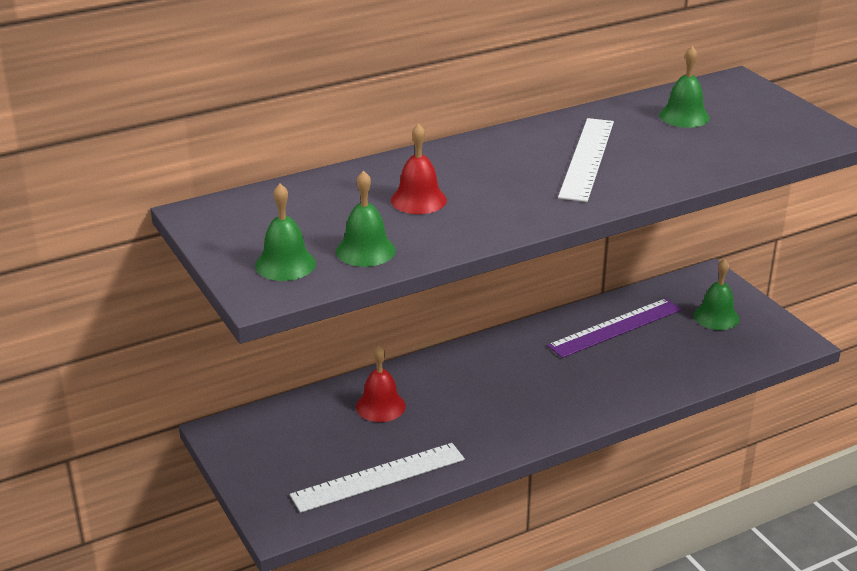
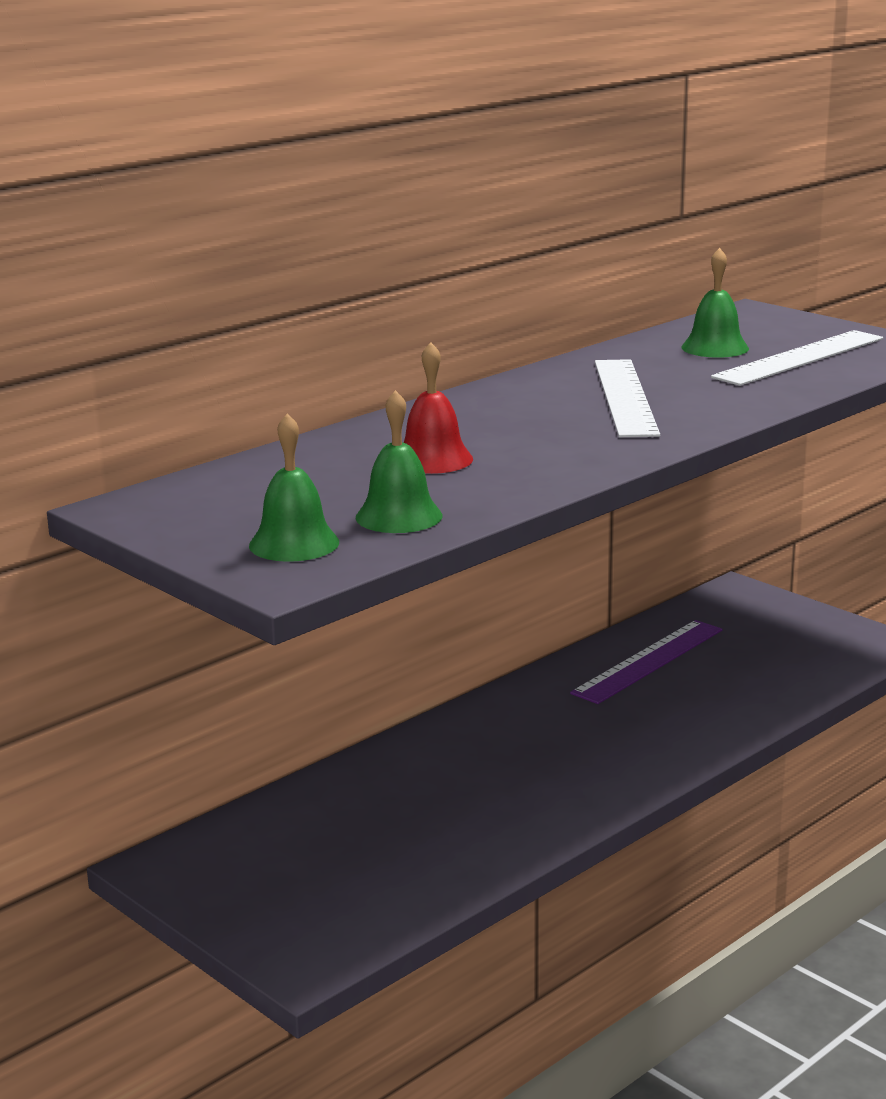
camera: 15 degrees left, 10 degrees down
(378, 477) = (420, 881): white ruler -> white ruler (800, 358)
(380, 406) = (378, 797): red bell -> none
(716, 317) = (770, 631): green bell -> none

